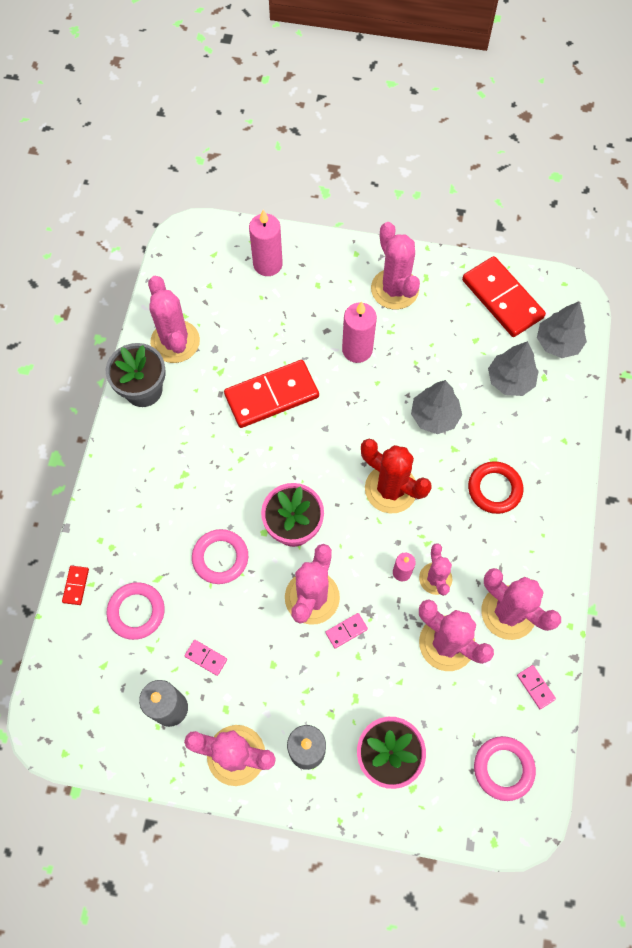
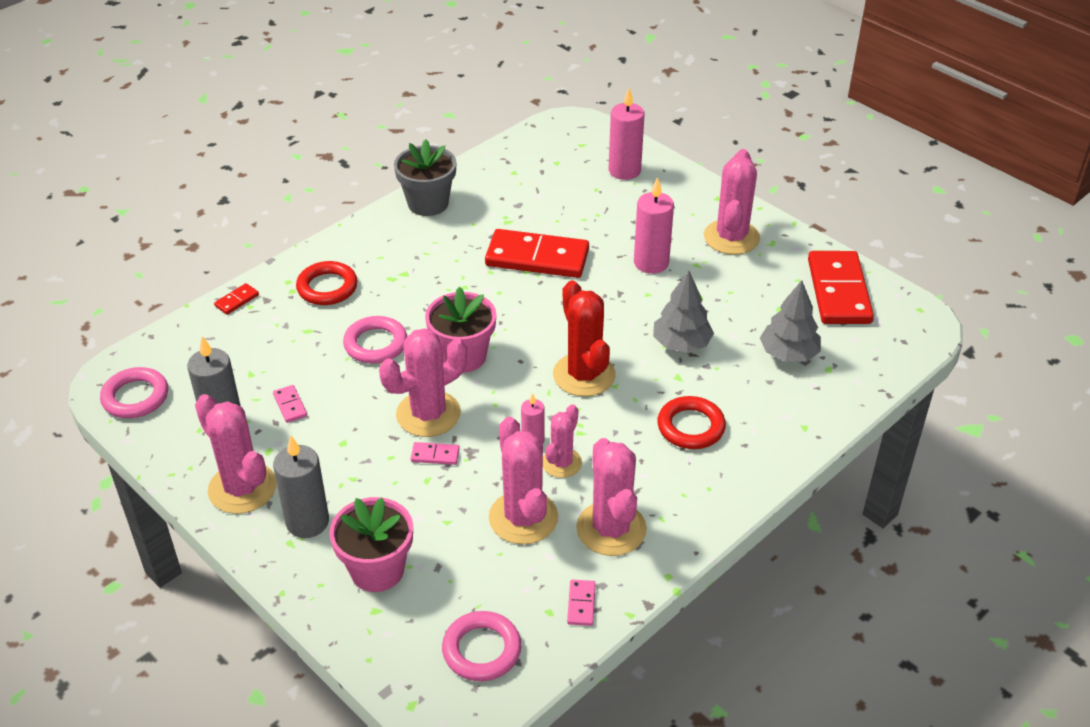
camera: 35 degrees right, 25 degrees down
(136, 526) = (327, 287): none -> red ring
(136, 612) = (266, 343): pink ring -> pink ring (135, 397)
(175, 341) = (488, 185): pink cactus -> none
(558, 343) = (869, 350): grey tree -> none

